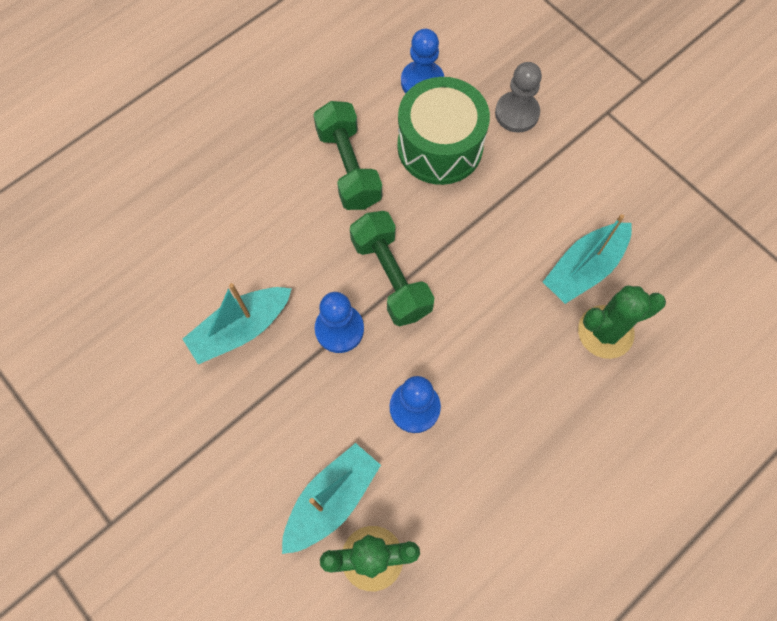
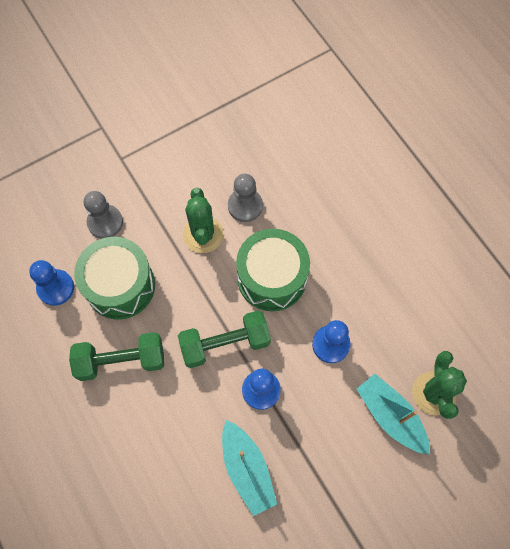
camera: 80 degrees left, 0 degrees up
(490, 318) = (272, 278): none -> green drum
(584, 268) = (245, 206): turquoise boat -> grey pawn
(605, 332) = (295, 204): green cactus -> green cactus (203, 234)

